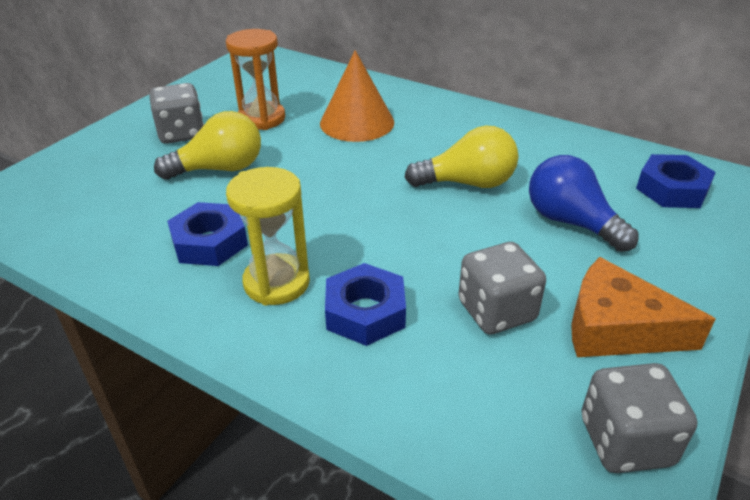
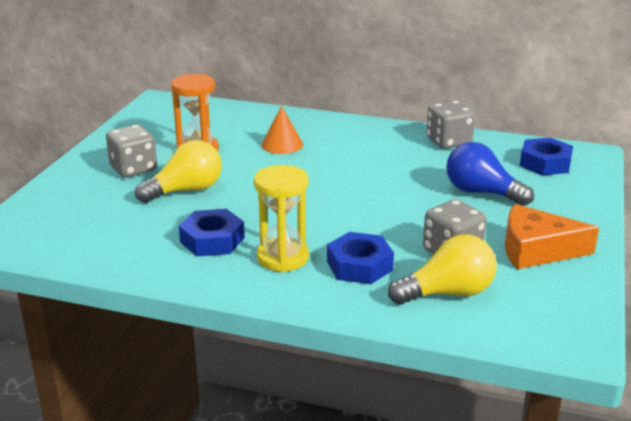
camera: 15 degrees left, 10 degrees down
(357, 122) = (282, 144): orange cone -> orange cone, size x0.65
(467, 183) = (393, 177): yellow light bulb -> yellow light bulb (447, 293)
(625, 441) = (563, 306): grey dice -> grey dice (448, 142)

